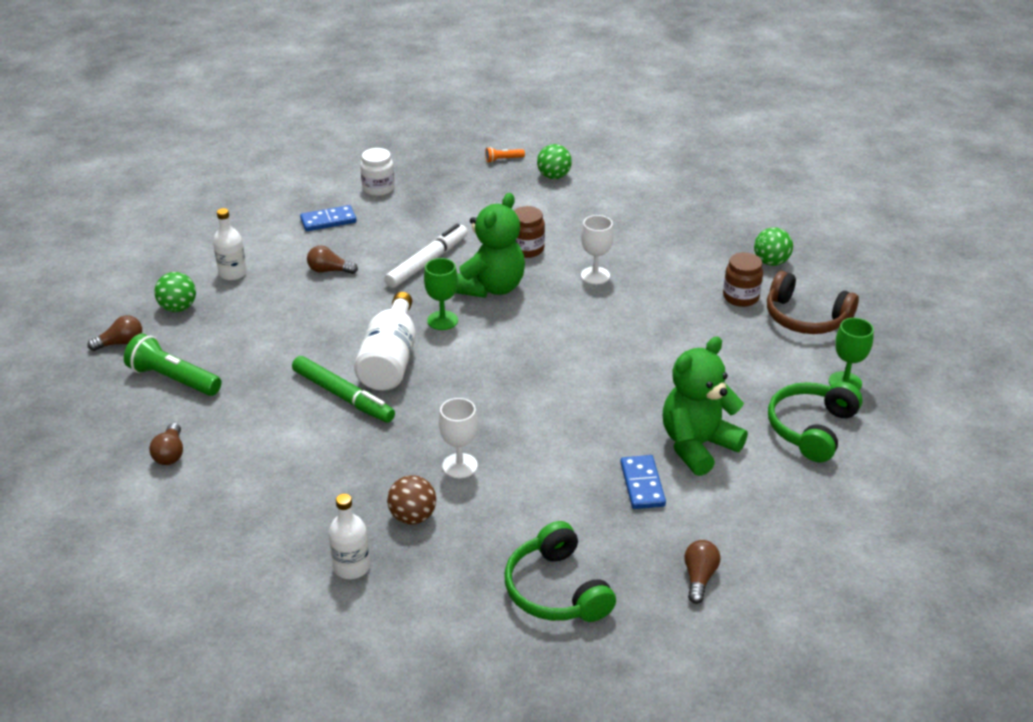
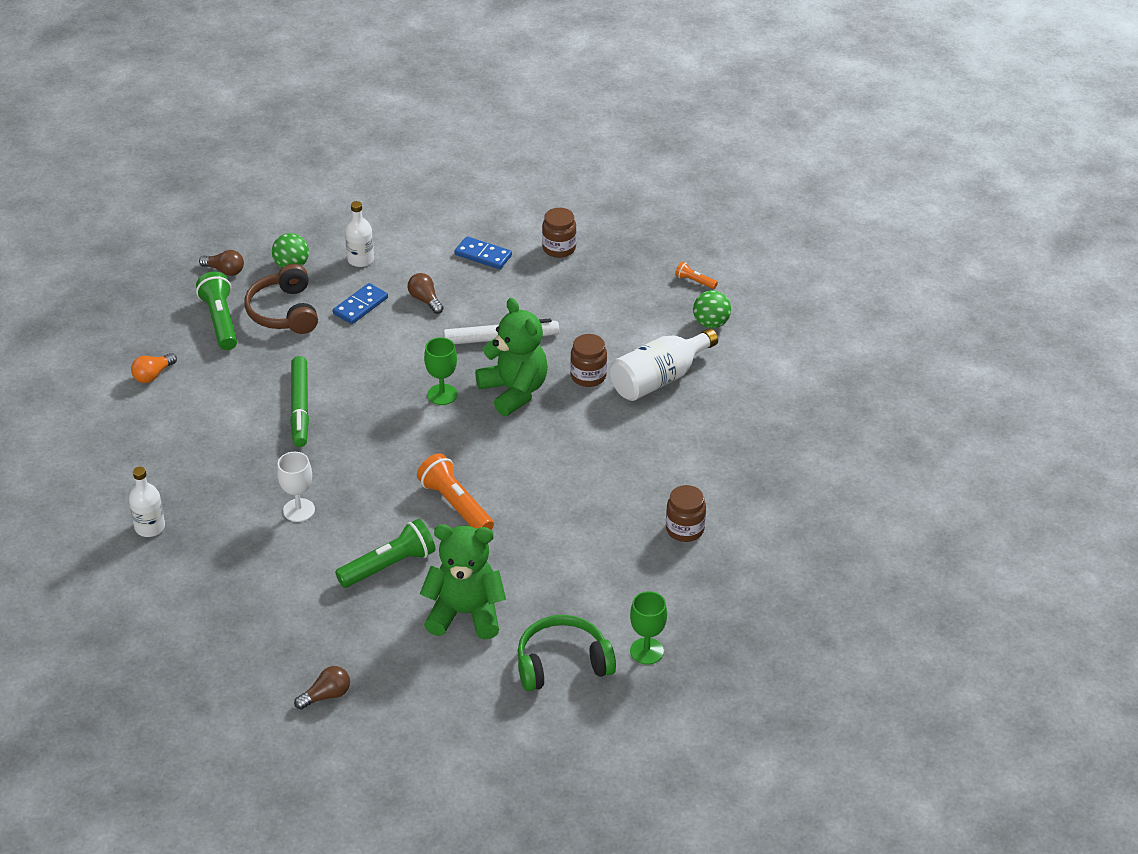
camera: 45 degrees right, 5 degrees up
(170, 453) = (153, 375): brown light bulb -> orange light bulb
(378, 188) = (559, 248): white jar -> brown jar
(390, 360) = (365, 401): white bottle -> white bottle (659, 379)
(413, 516) = (225, 522): brown ball -> none
(491, 287) = (514, 391): green teddy bear -> green teddy bear turned 105 degrees counterclockwise
(556, 590) = (236, 633): green headphones -> none
(571, 382) = (456, 505): none -> orange flashlight
(592, 454) = (389, 566): none -> green flashlight
(595, 275) = (604, 433): white goblet -> none
(642, 484) = (388, 611): blue domino -> blue domino (360, 306)
(771, 262) = (760, 518): green ball -> none
(805, 318) = (706, 582): brown headphones -> brown headphones (284, 312)

